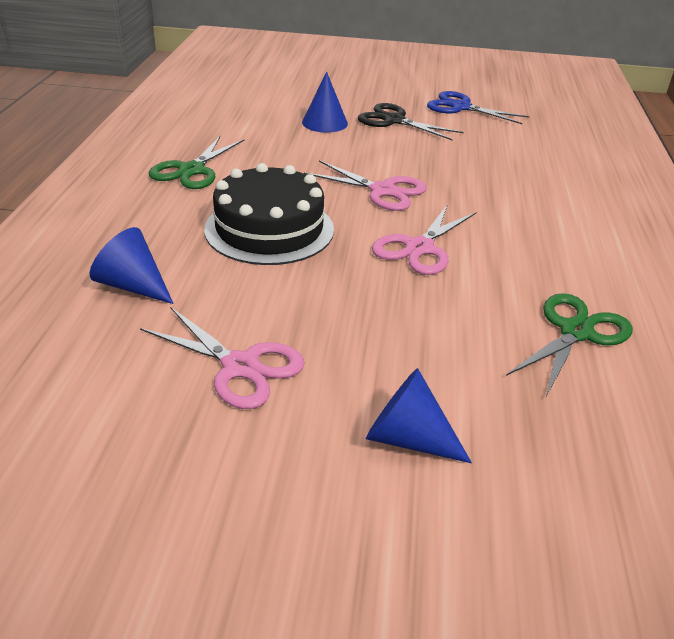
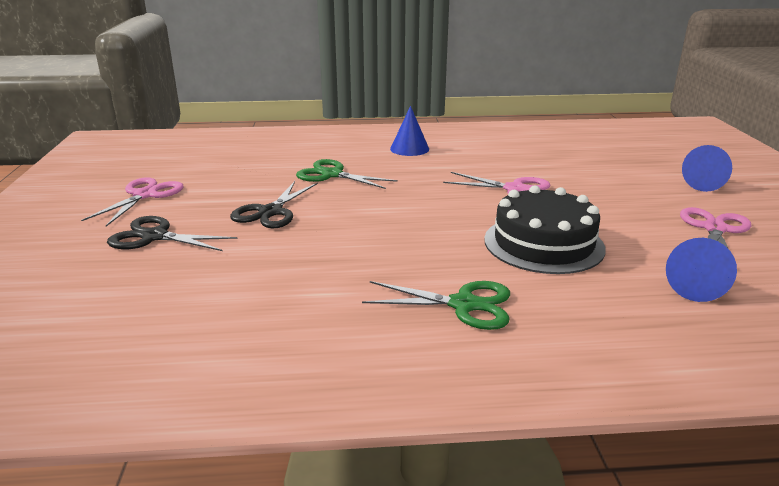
camera: 100 degrees left, 10 degrees down
(324, 123) = (289, 246): blue cone -> blue cone (409, 149)
(362, 85) = (155, 236): none -> black scissors
(382, 191) = (435, 206): pink scissors -> pink scissors (145, 195)
(461, 107) = (224, 185): blue scissors -> none
(576, 332) = (562, 152): green scissors -> green scissors (332, 174)

